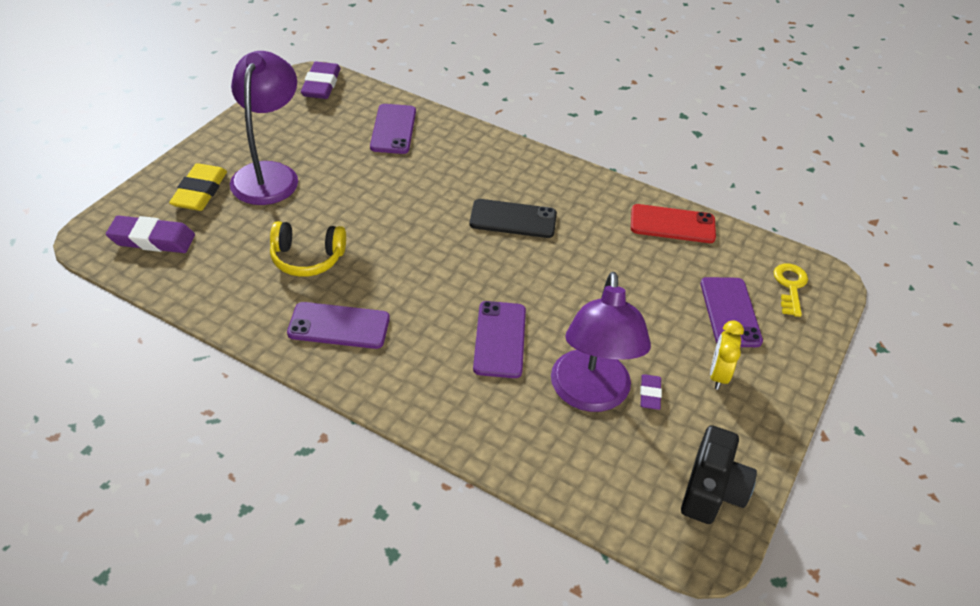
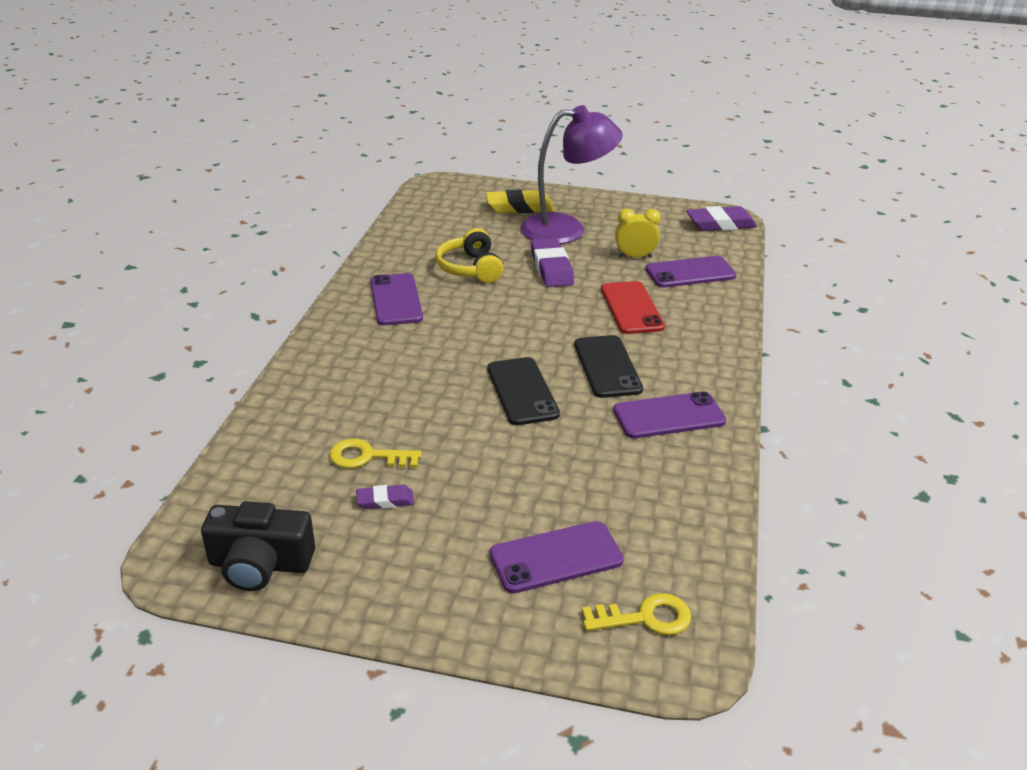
camera: 75 degrees right, 10 degrees down
(152, 239) = (450, 203): purple eraser -> purple eraser (551, 268)
(499, 339) = (421, 387): purple phone -> purple phone (669, 416)
(529, 277) = (522, 391): none -> black phone
(590, 395) = (367, 457): purple lamp -> yellow key
(672, 224) = (692, 488): red phone -> red phone (631, 308)
(718, 375) = (438, 555): yellow clock -> yellow clock (634, 257)

